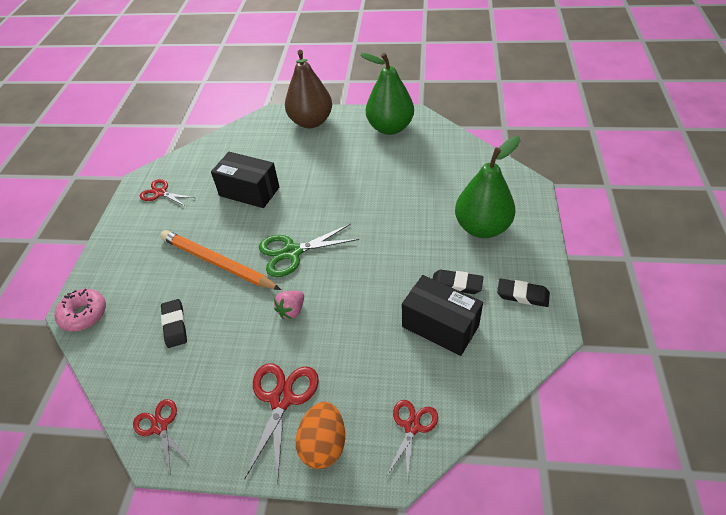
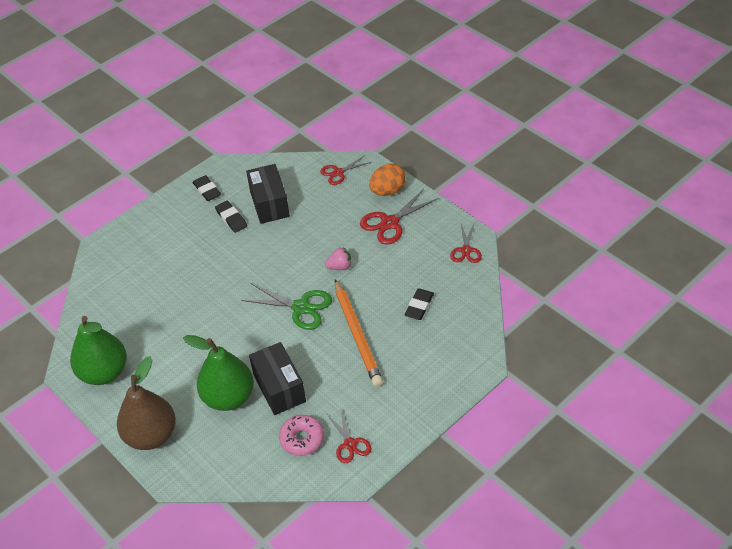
camera: 140 degrees left, 0 degrees up
(84, 314) = (477, 357): pink donut -> pink donut (302, 439)
(482, 227) = (169, 240): green pear -> green pear (228, 397)

